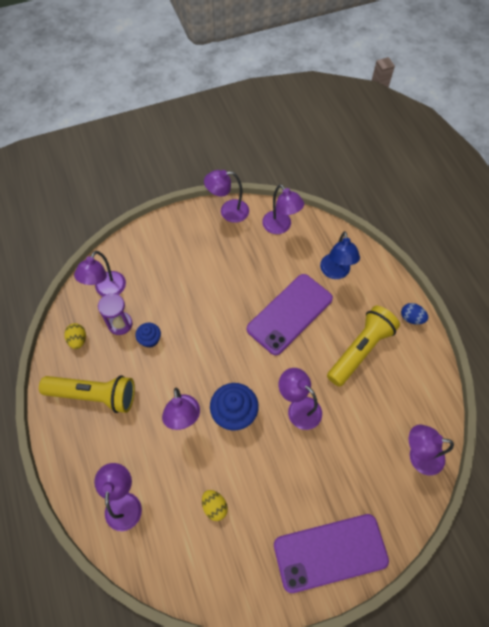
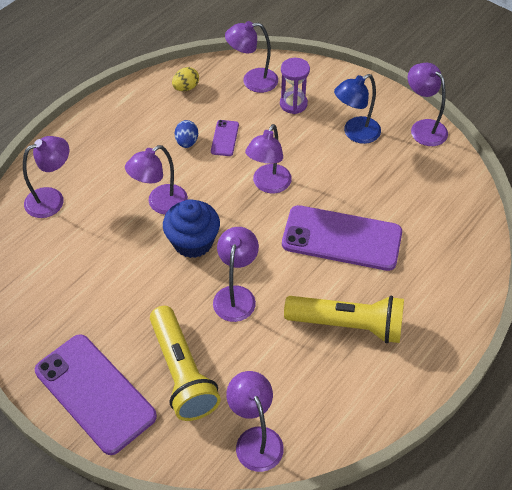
camera: 60 degrees right, 10 degrees down
(94, 395) = (140, 127): yellow flashlight -> yellow flashlight (182, 373)
(120, 324) = (224, 108): purple hourglass -> purple hourglass (293, 104)
(150, 339) = (224, 138): blue cupcake -> purple phone
(214, 506) = (87, 270): yellow egg -> none
(280, 227) = (445, 181): purple lamp -> purple lamp (268, 185)
(335, 272) = (430, 258): blue lamp -> blue lamp (355, 133)
(411, 318) = (431, 361): blue egg -> blue egg (187, 142)

